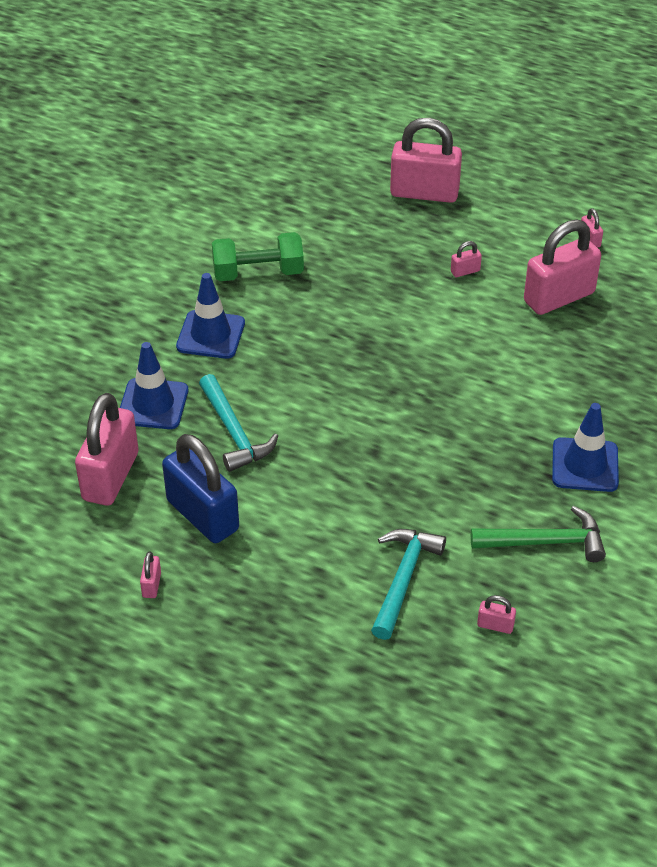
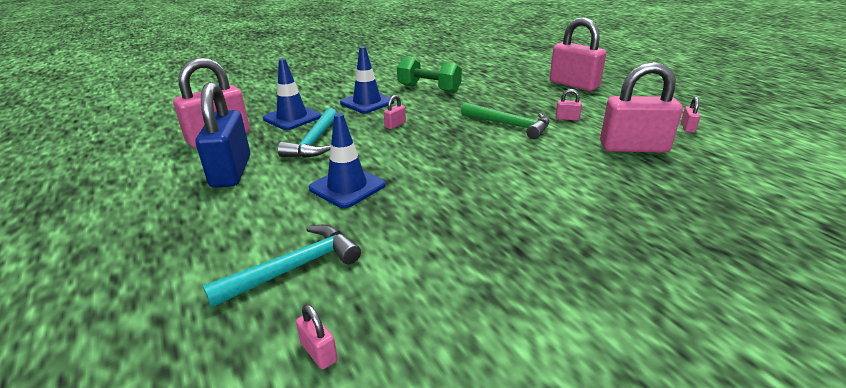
camera: 35 degrees right, 15 degrees down
(151, 585) = (141, 193): pink padlock -> pink padlock (395, 125)
(545, 542) = (457, 300): green hammer -> green hammer (510, 125)
(585, 465) = (561, 255): blue traffic cone -> blue traffic cone (347, 187)

